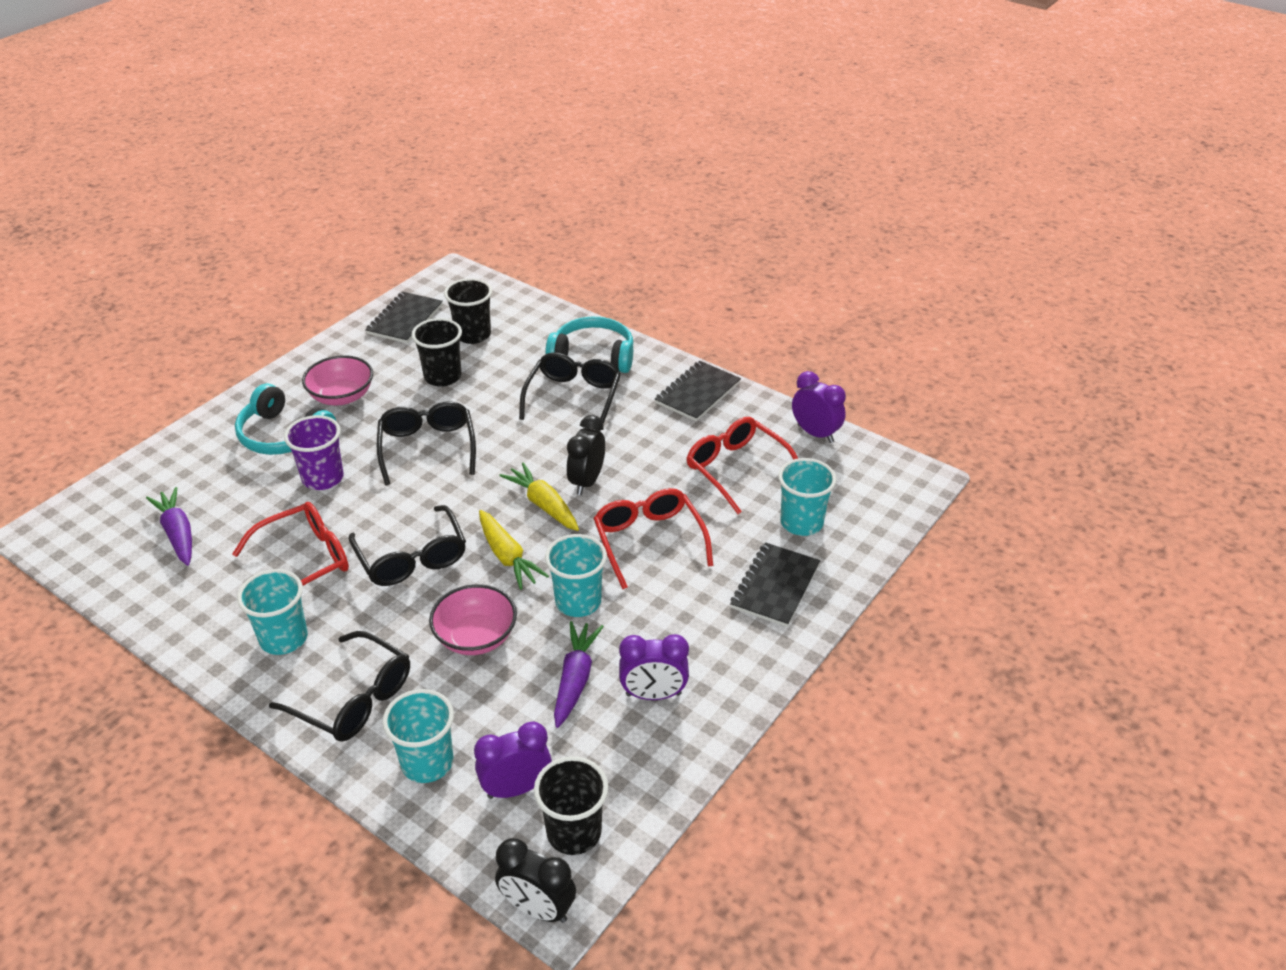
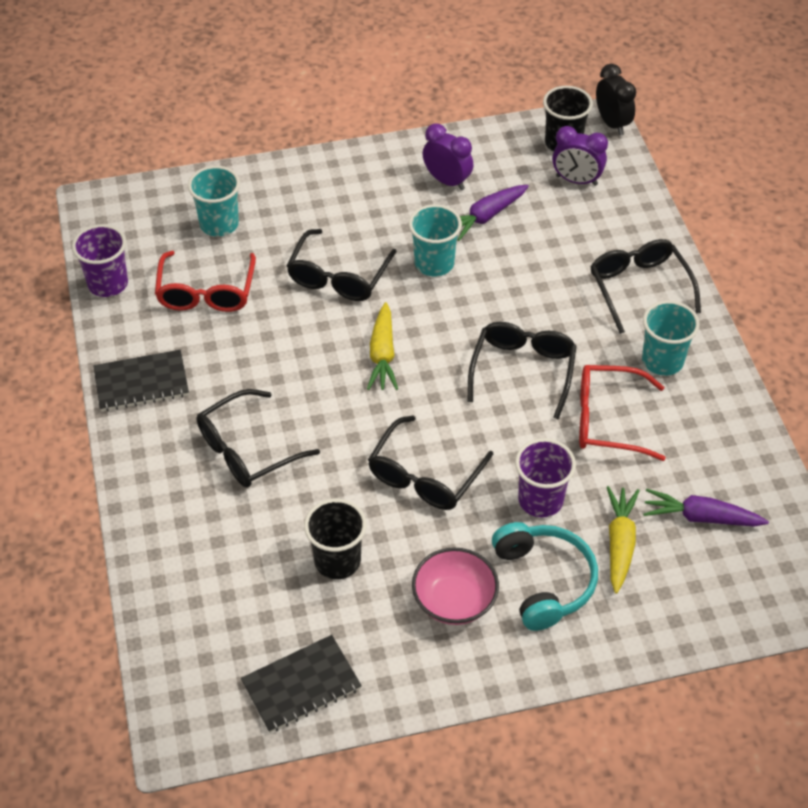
camera: 140 degrees left, 10 degrees up
(178, 533) = (700, 517): purple carrot -> purple carrot turned 90 degrees clockwise
(427, 763) = (618, 223): turquoise cup -> none
(473, 335) = (255, 605): black cup -> none
(476, 637) = (525, 281): pink bowl -> none
(507, 557) = (451, 327): yellow carrot -> yellow carrot (620, 543)
(587, 481) = (328, 354): black clock -> none
(593, 356) = (176, 489): turquoise headphones -> none
(649, 541) = (338, 276): red glasses -> black glasses
(775, 586) = (295, 196): black notebook -> none
(815, 433) = (108, 284): purple clock -> purple cup

